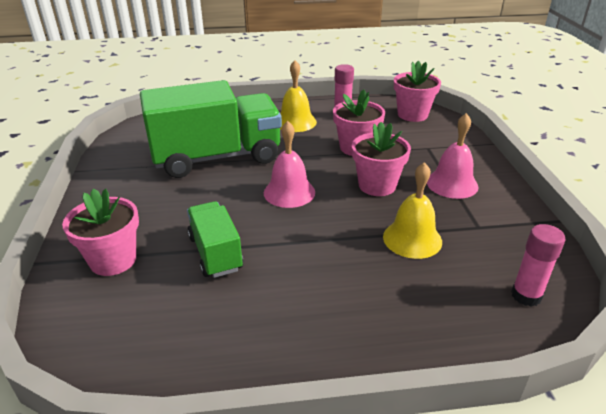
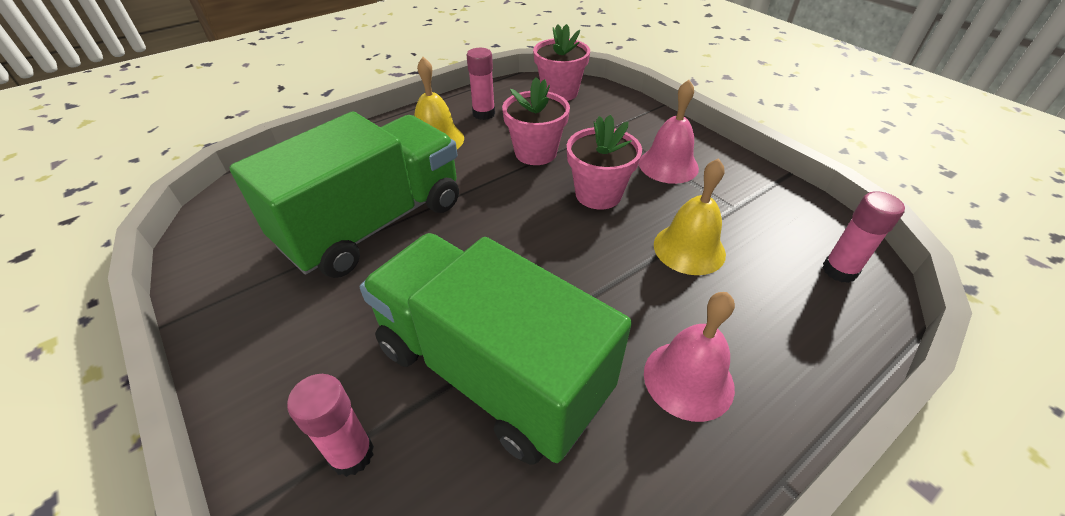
camera: 30 degrees left, 10 degrees up
(113, 260) = (352, 454): pink flower pot -> pink glue stick
(215, 253) = (491, 370): green truck -> green truck, size x1.94
(289, 192) = (509, 241): pink bell -> pink bell (688, 379)

